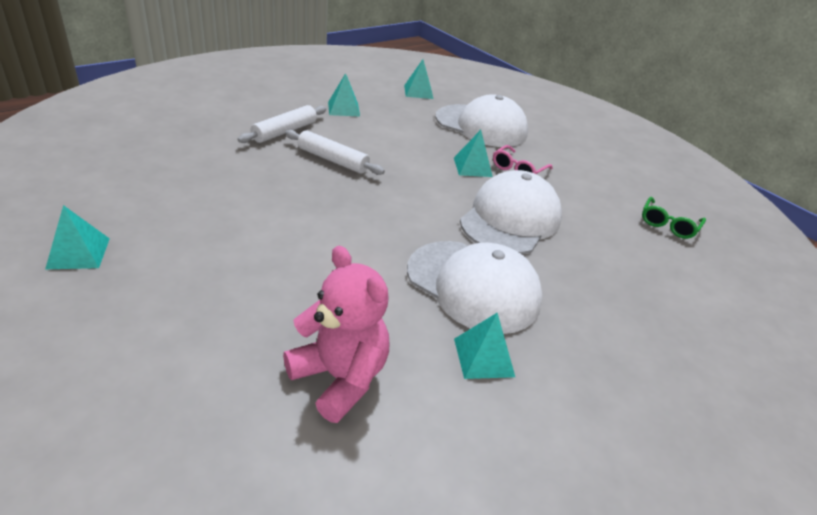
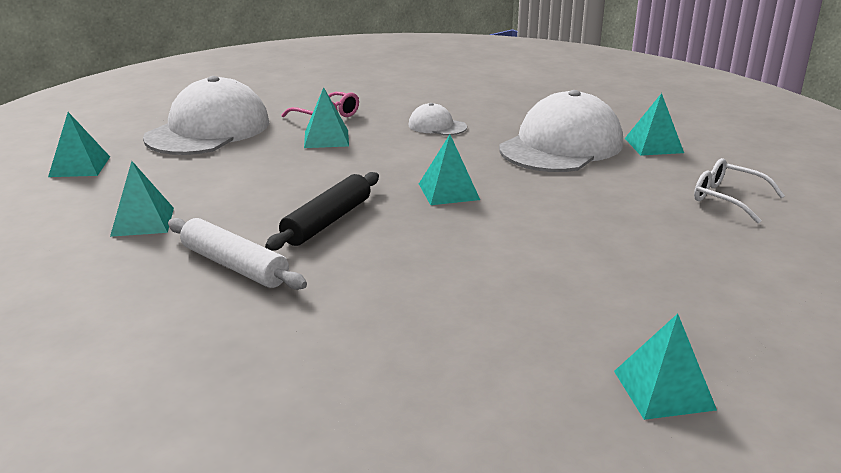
camera: 85 degrees left, 10 degrees down
(333, 160) = (327, 221): white rolling pin -> black rolling pin
(340, 378) = (727, 198): pink teddy bear -> white glasses
(373, 209) = (448, 191): none -> turquoise pyramid
(510, 219) = (437, 126): white cap -> white cap, size x0.46
(668, 224) = (417, 69): green glasses -> none

